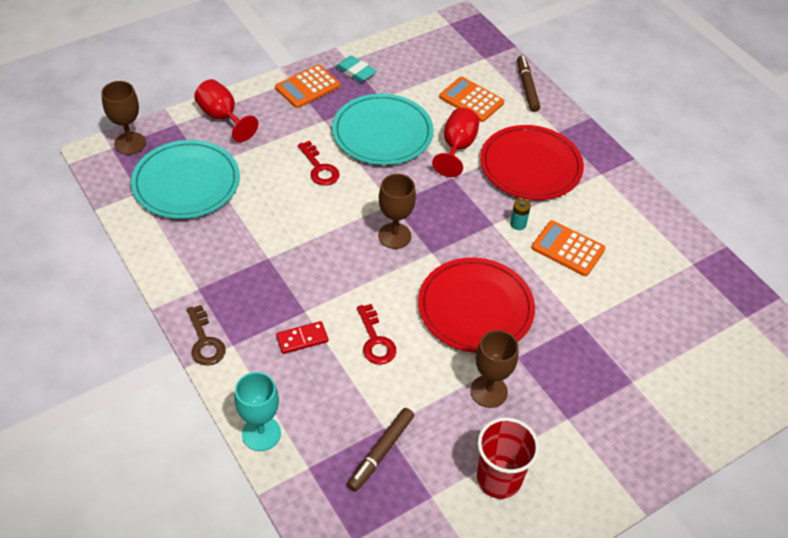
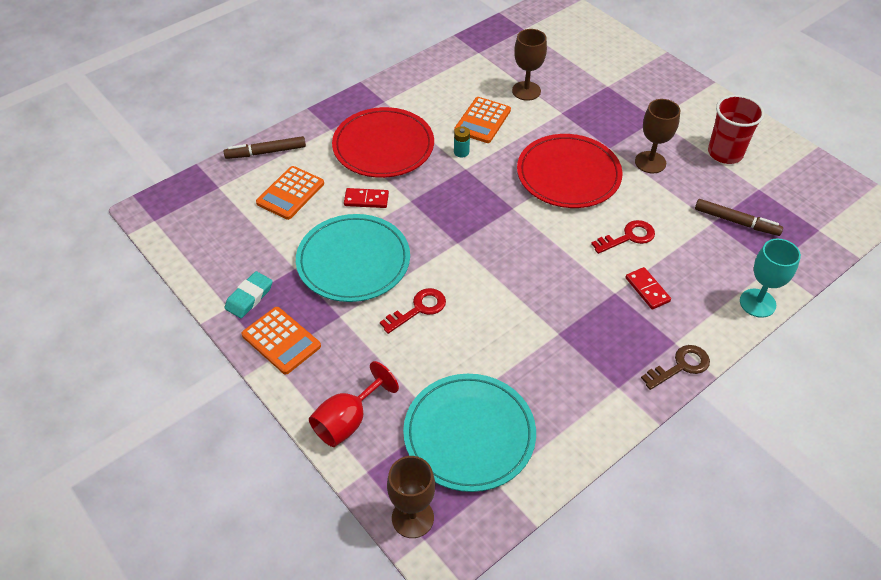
camera: 95 degrees left, 0 degrees up
(394, 236) = (500, 236): brown goblet -> brown goblet (526, 91)
(457, 147) = (366, 199): red goblet -> red domino

